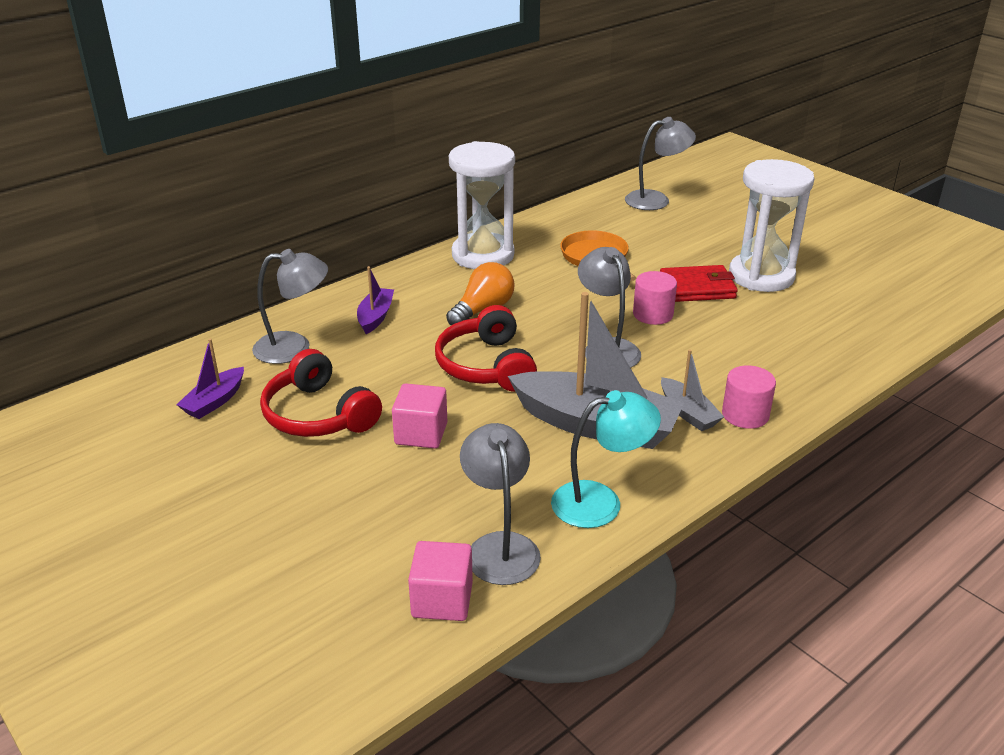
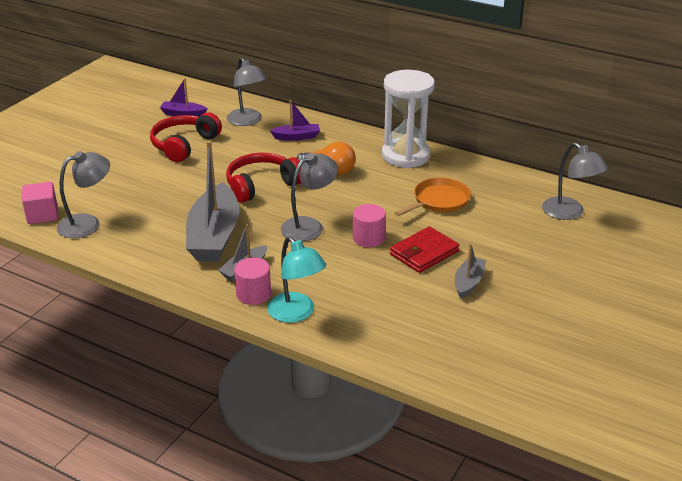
camera: 70 degrees right, 0 degrees up
(421, 434) = (179, 179): pink cube -> none
(600, 502) = (136, 249): turquoise lamp -> turquoise lamp (296, 313)
(697, 288) = (424, 253): red wallet -> red wallet turned 75 degrees clockwise
(761, 276) = (468, 283): white hourglass -> grey boat

